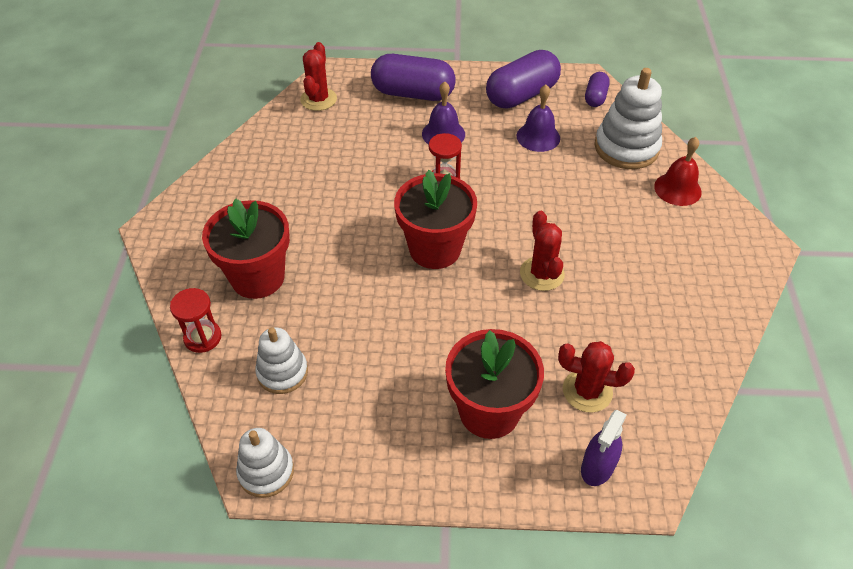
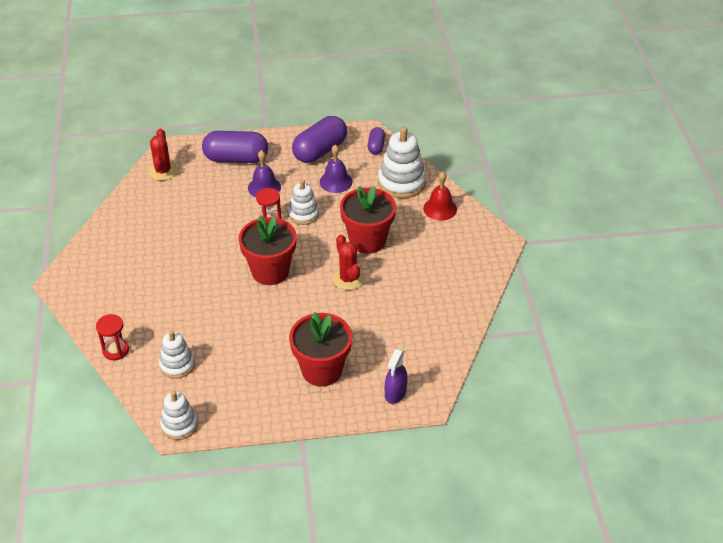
camera: 10 degrees left, 5 degrees down
(257, 277) = (145, 306): red flower pot -> red flower pot (367, 240)
(490, 175) = (303, 214): none -> white stacking toy
(587, 391) = (385, 349): red cactus -> none

